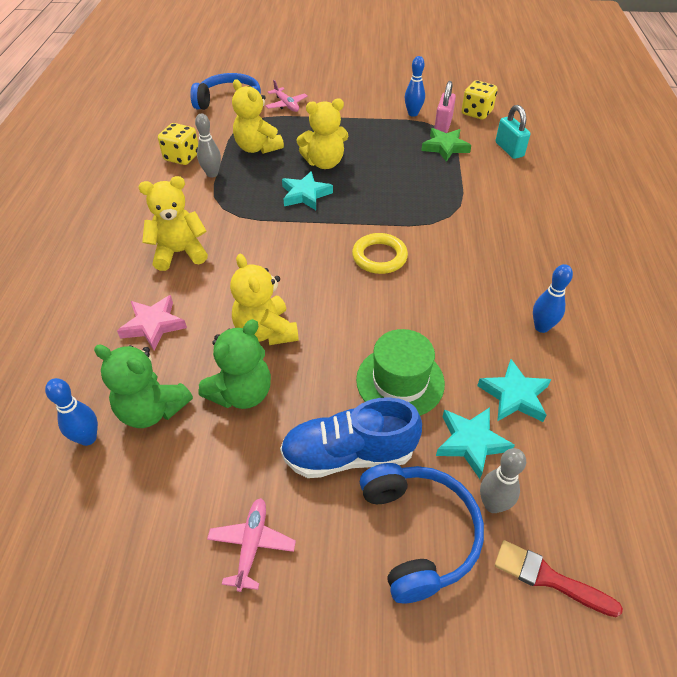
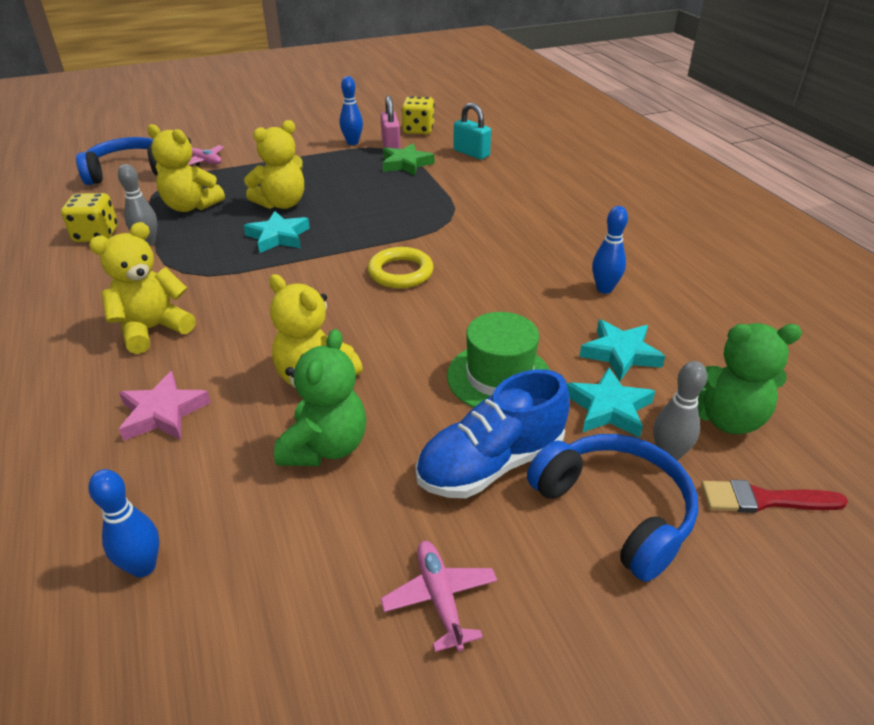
camera: 25 degrees left, 10 degrees down
(152, 410) = (217, 503): green teddy bear -> green teddy bear (725, 418)

